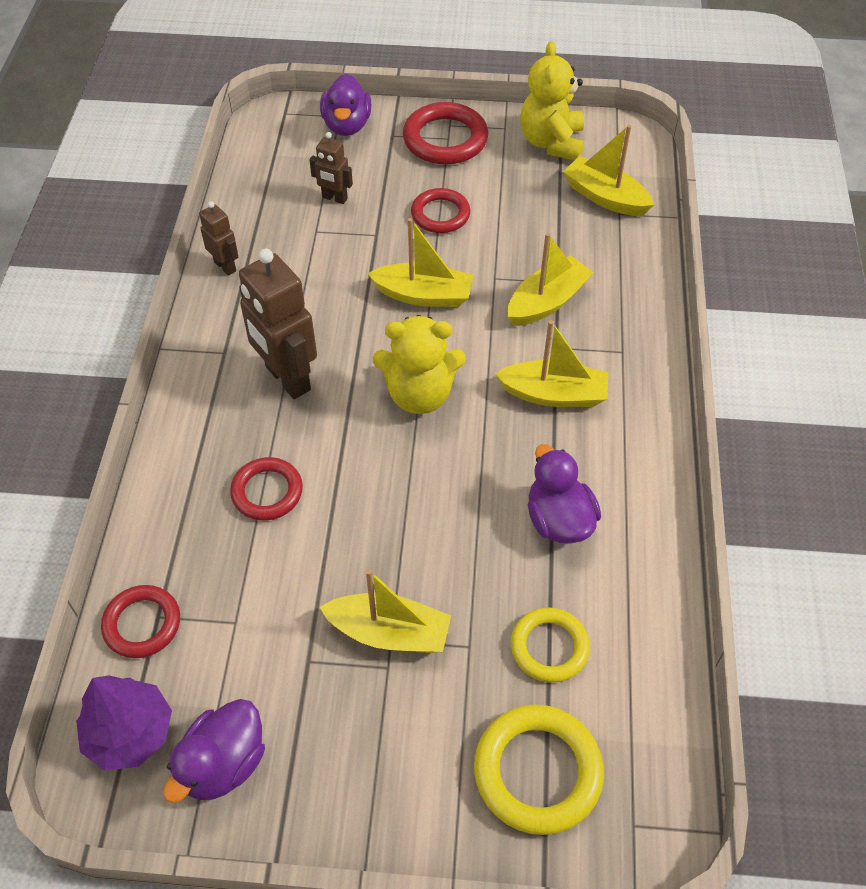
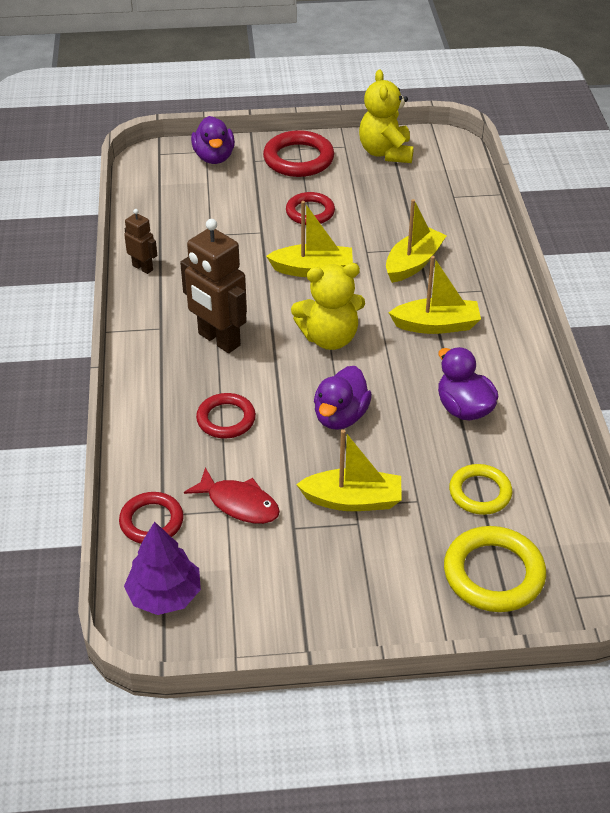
camera: 10 degrees left, 10 degrees down
(223, 763) = (247, 604): purple duck -> purple duck (340, 416)
(251, 615) = (239, 503): none -> red fish
(334, 198) = (219, 210): brown robot -> none
(605, 197) = (439, 186): yellow boat -> none

